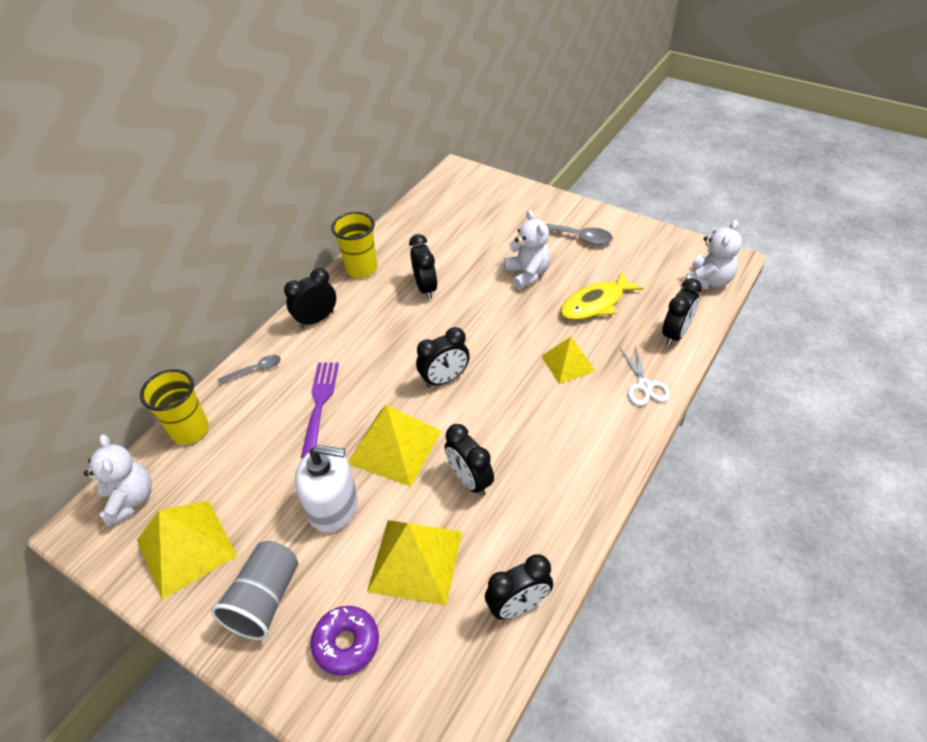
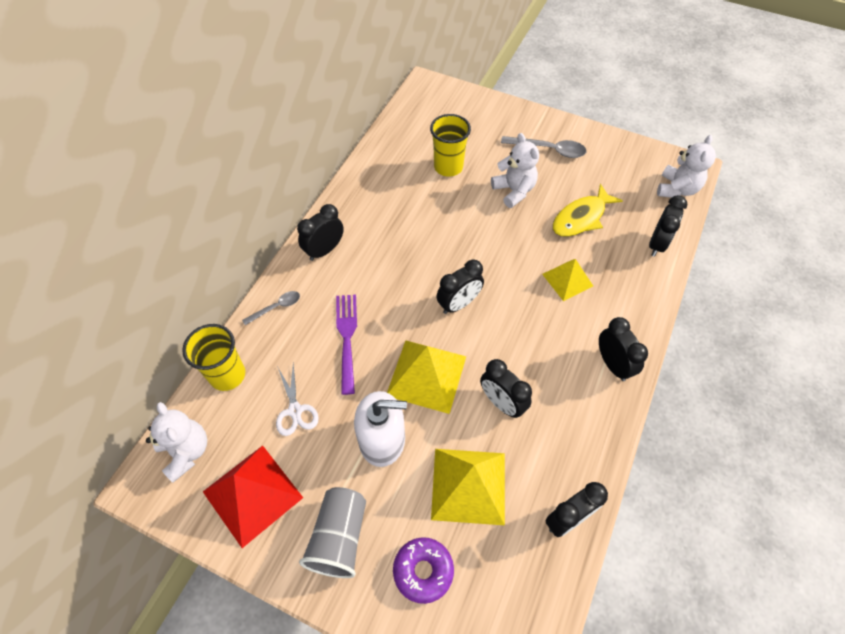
camera: 10 degrees left, 10 degrees up
(186, 548) = (252, 494): yellow pyramid -> red pyramid
(361, 269) = (356, 194): yellow cup -> yellow cup (448, 167)
(426, 288) = (422, 211): black clock -> black clock (612, 364)
(644, 386) = (639, 297): white scissors -> white scissors (295, 410)

